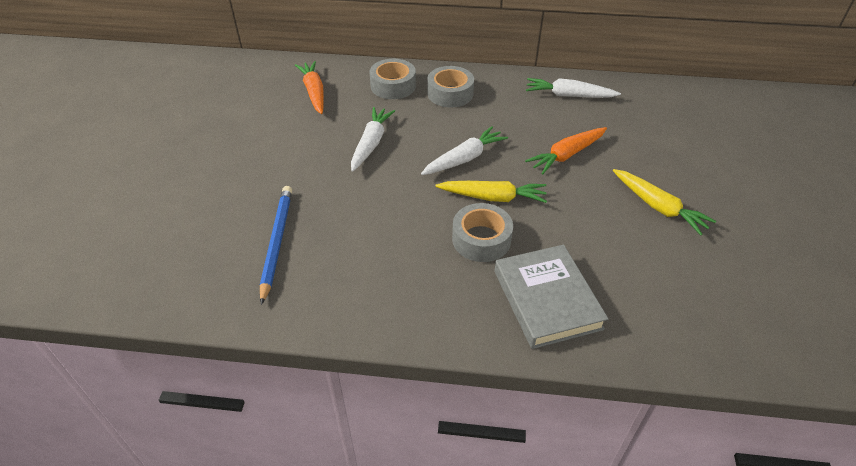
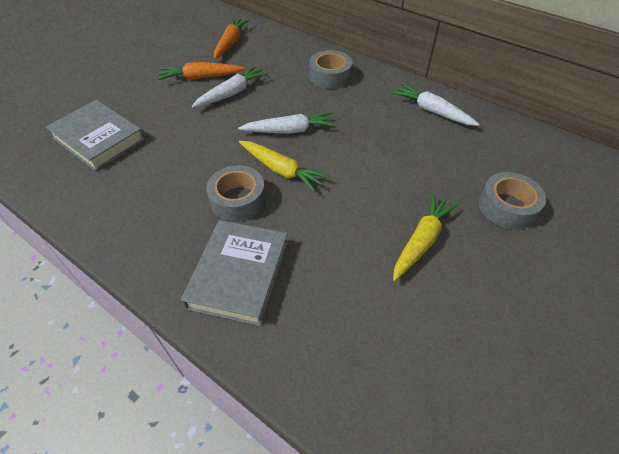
camera: 30 degrees right, 5 degrees up
(276, 242) = (98, 139): blue pencil -> grey book
(393, 86) = (291, 56): grey tape -> grey tape (507, 207)
(567, 155) = (380, 160): orange carrot -> orange carrot (201, 77)
(658, 207) = (421, 241): yellow carrot -> yellow carrot turned 135 degrees counterclockwise

